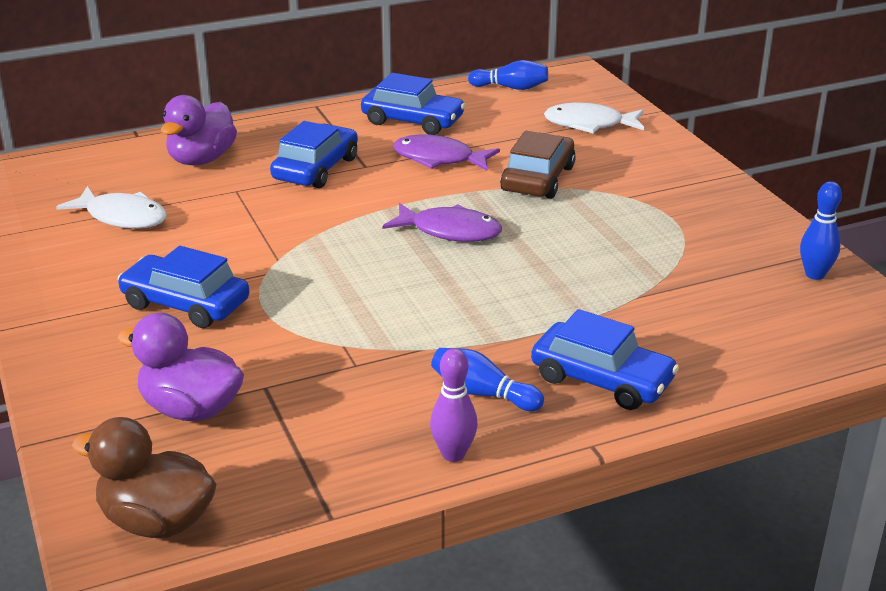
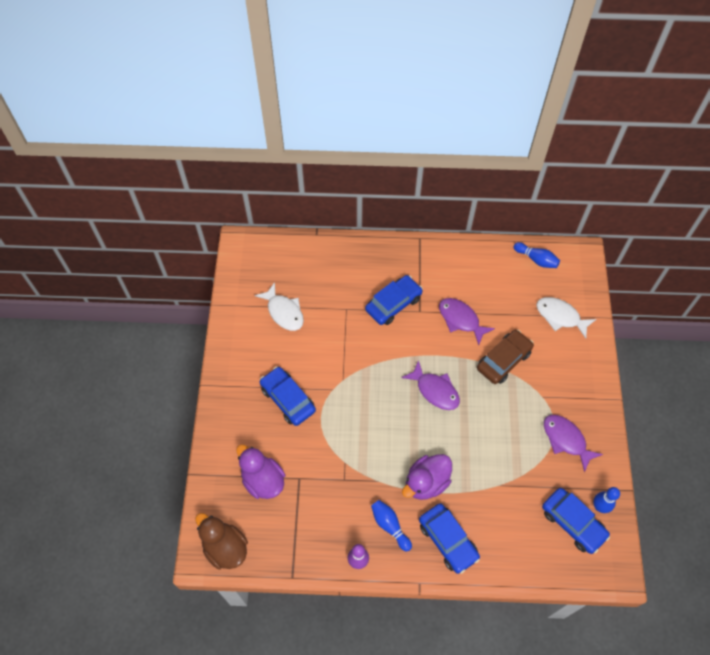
camera: 25 degrees right, 30 degrees up
(201, 159) = (340, 272): purple duck -> purple duck (426, 482)
(413, 121) = (464, 275): blue car -> blue car (573, 523)
(701, 226) = (566, 440): none -> purple fish

